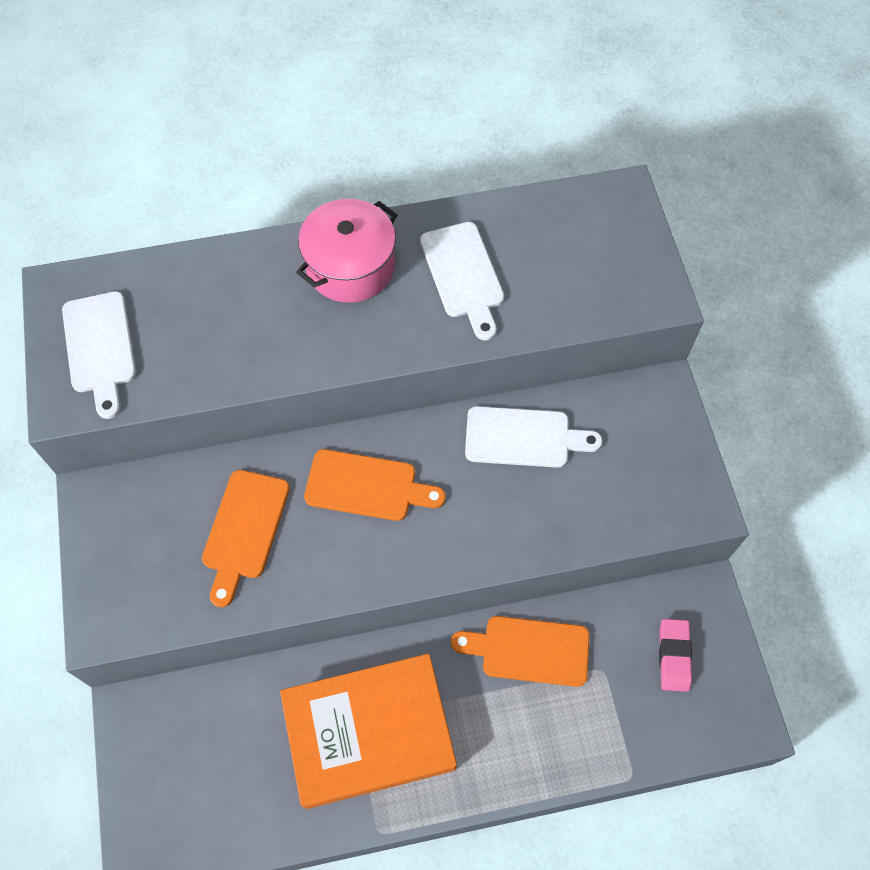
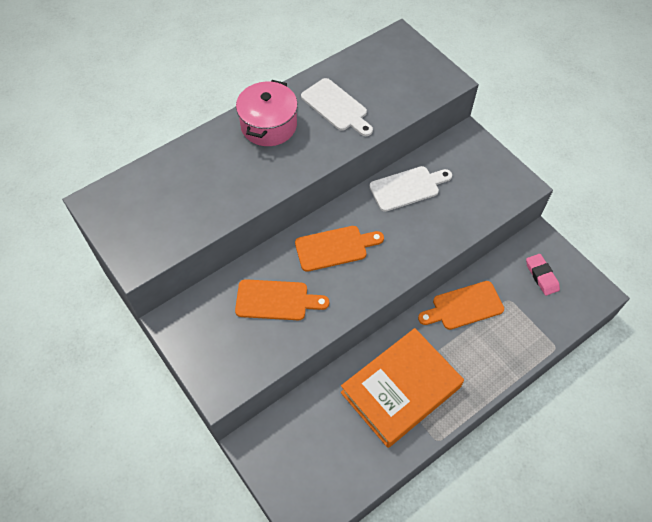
camera: 25 degrees left, 5 degrees down
(100, 348) = (141, 224): white cutting board -> none
(244, 530) = (276, 300): orange cutting board -> orange cutting board turned 75 degrees counterclockwise

